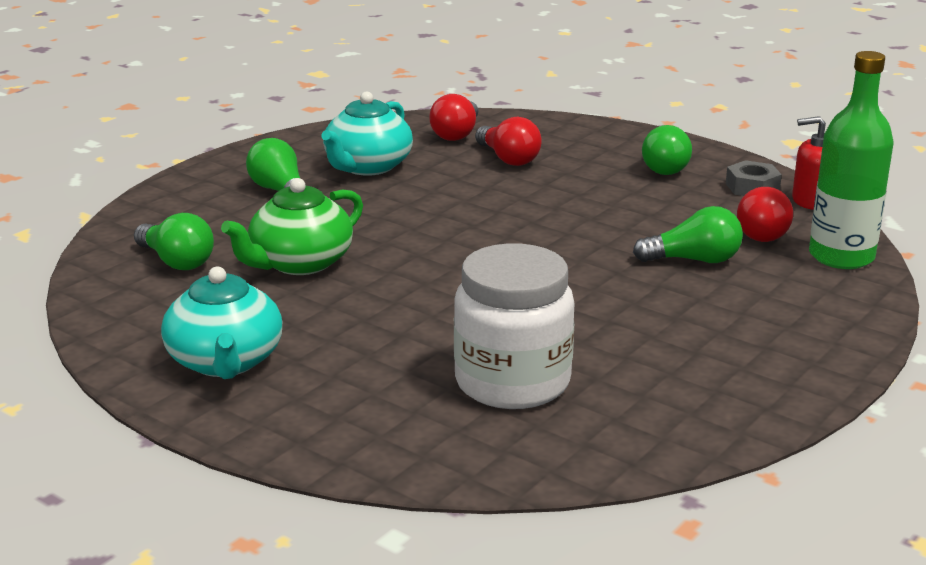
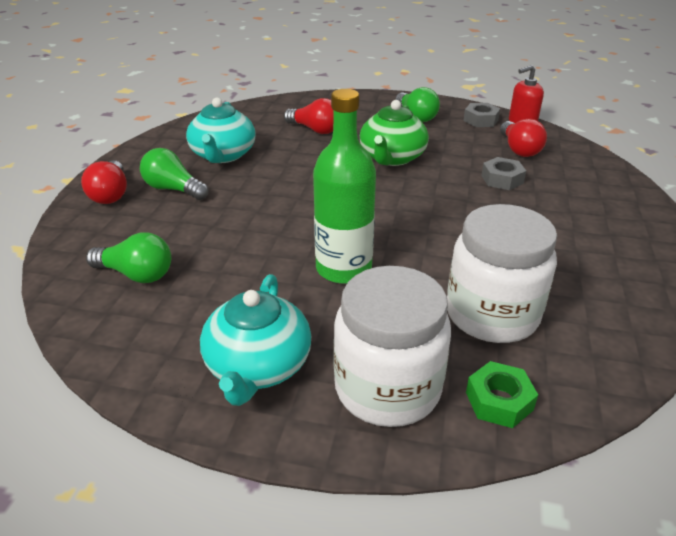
camera: 25 degrees left, 10 degrees up
(225, 362) = (257, 366): turquoise teapot -> turquoise teapot turned 45 degrees clockwise
(299, 263) = (240, 249): green teapot -> green teapot (392, 158)
(332, 410) = (387, 388): none -> white jar
(434, 449) = (499, 401): none -> green nut
(456, 134) = (264, 118): red light bulb -> red light bulb (111, 194)
(693, 260) = (502, 179): green light bulb -> grey nut
(841, 256) = (578, 157): green bottle -> green bottle (343, 269)

